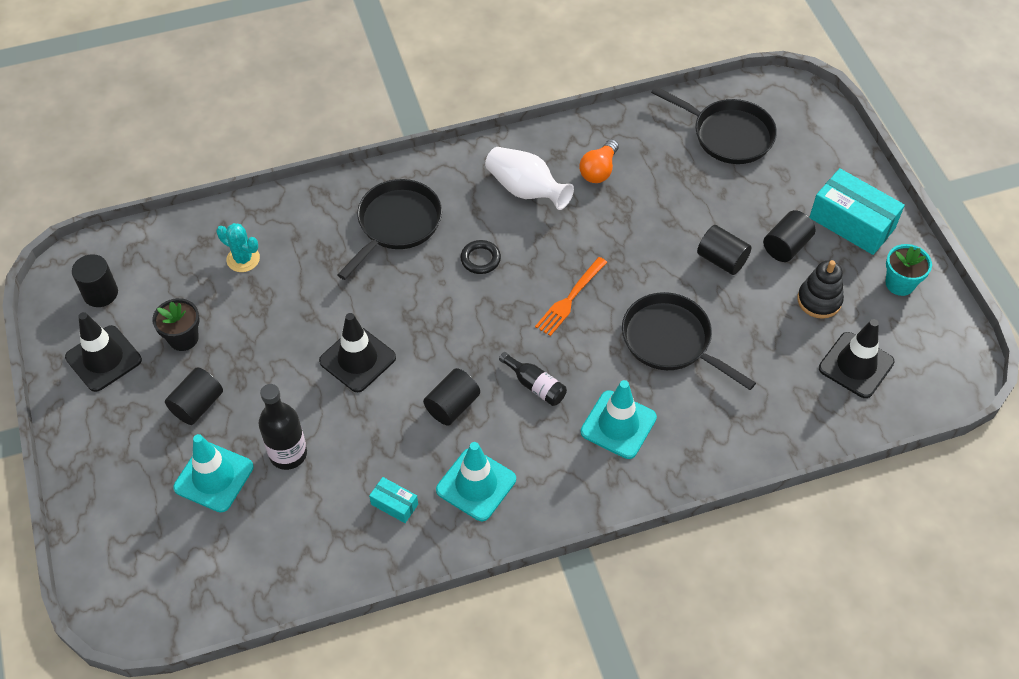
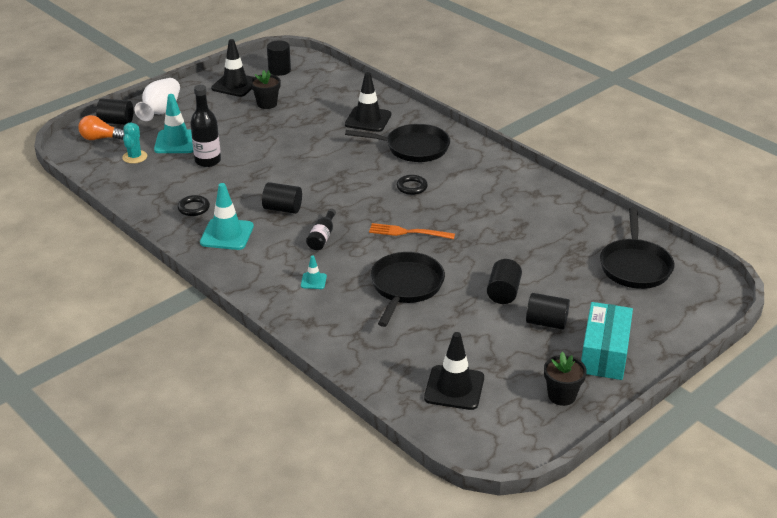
camera: 65 degrees right, 20 degrees down
(197, 405) = (223, 122): black cylinder -> black cylinder (116, 122)
(243, 259) = (340, 105): turquoise cactus -> turquoise cactus (135, 157)
(357, 359) = (294, 164): black traffic cone -> black traffic cone (368, 119)
(394, 504) = (194, 208): turquoise box -> black ring
(526, 190) = (489, 189): white vase -> white vase (161, 111)
(599, 170) = (538, 214): orange light bulb -> orange light bulb (100, 138)
(618, 425) = (313, 281): turquoise traffic cone -> turquoise traffic cone, size x0.49
(819, 300) = (505, 353): black stacking toy -> none
(900, 284) = (561, 396): turquoise flower pot -> black flower pot

